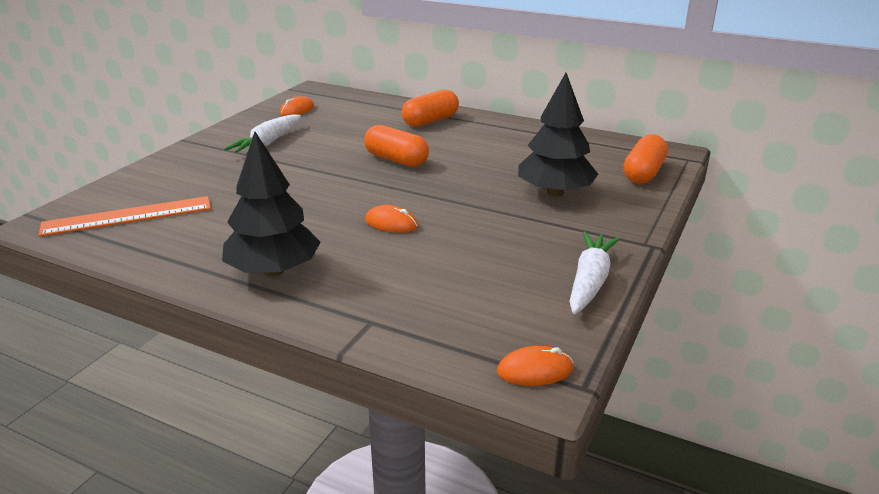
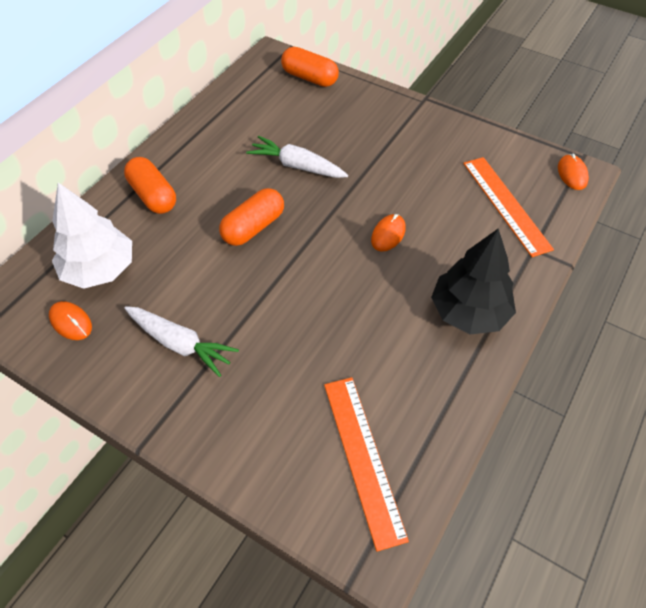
camera: 85 degrees left, 25 degrees up
(347, 112) = (100, 269): none -> white tree
(452, 303) = (506, 204): none -> orange ruler
(555, 192) = (339, 130): black tree -> none
(590, 281) = (473, 135): white carrot -> white carrot (297, 166)

